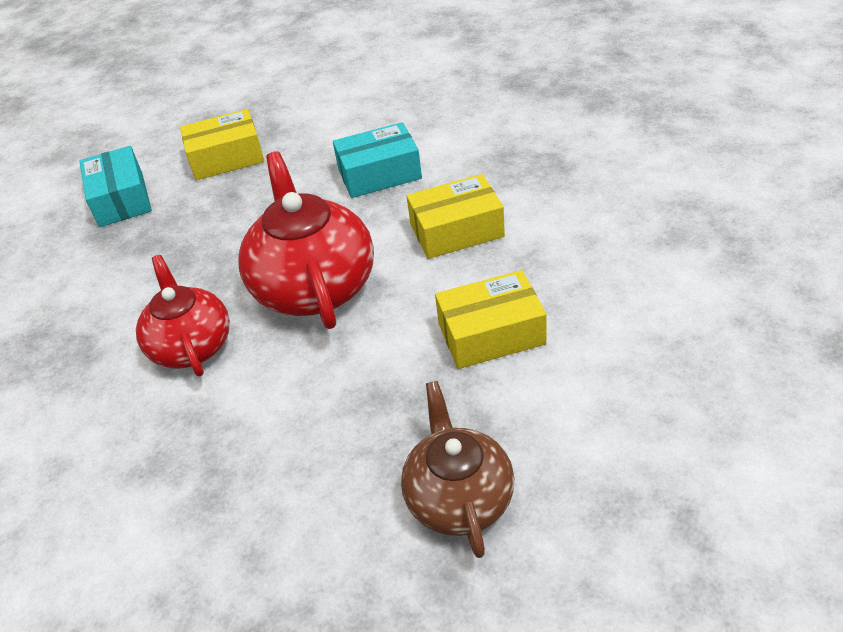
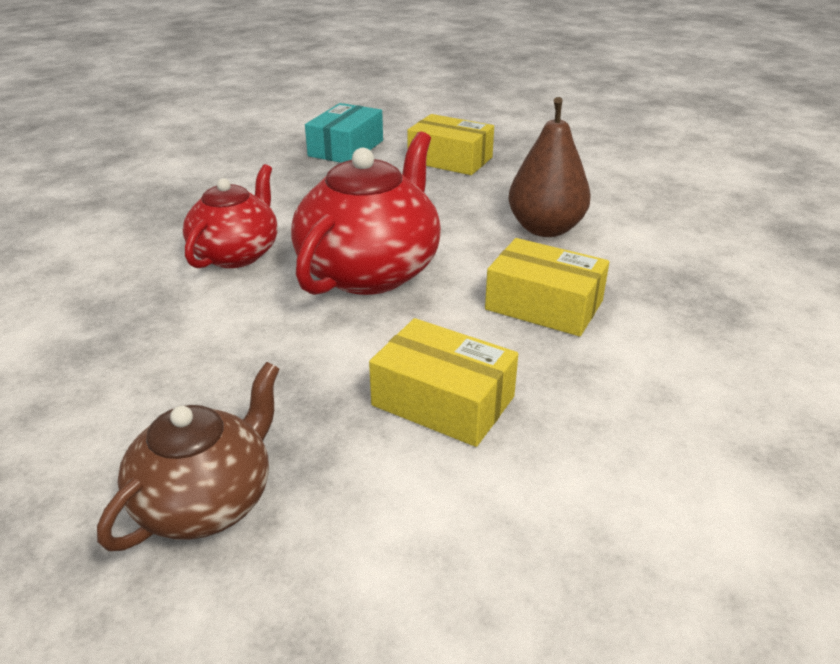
camera: 40 degrees right, 10 degrees down
(379, 174) = (545, 229): turquoise box -> brown pear

